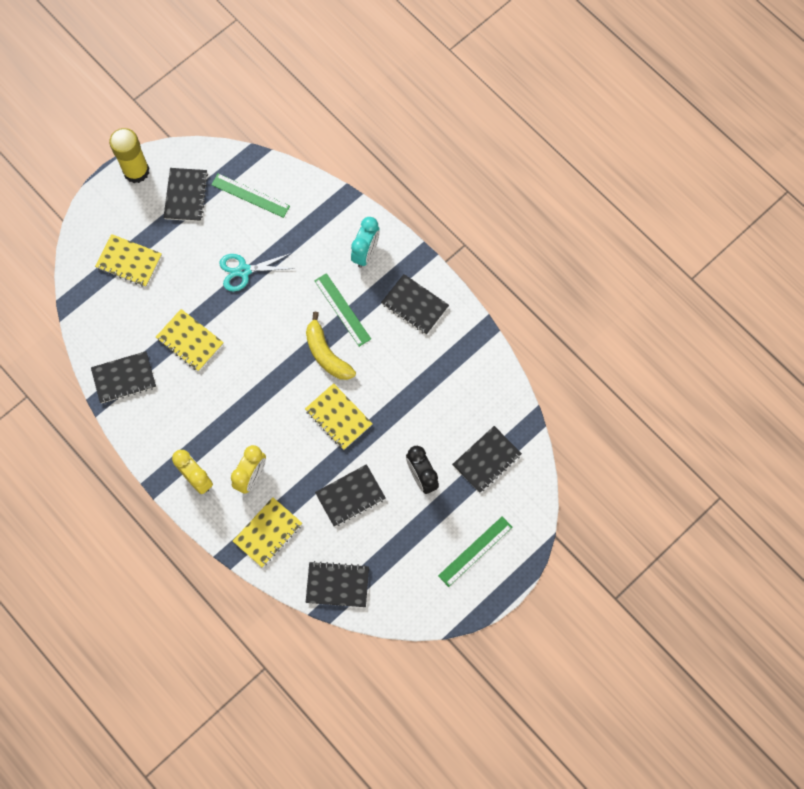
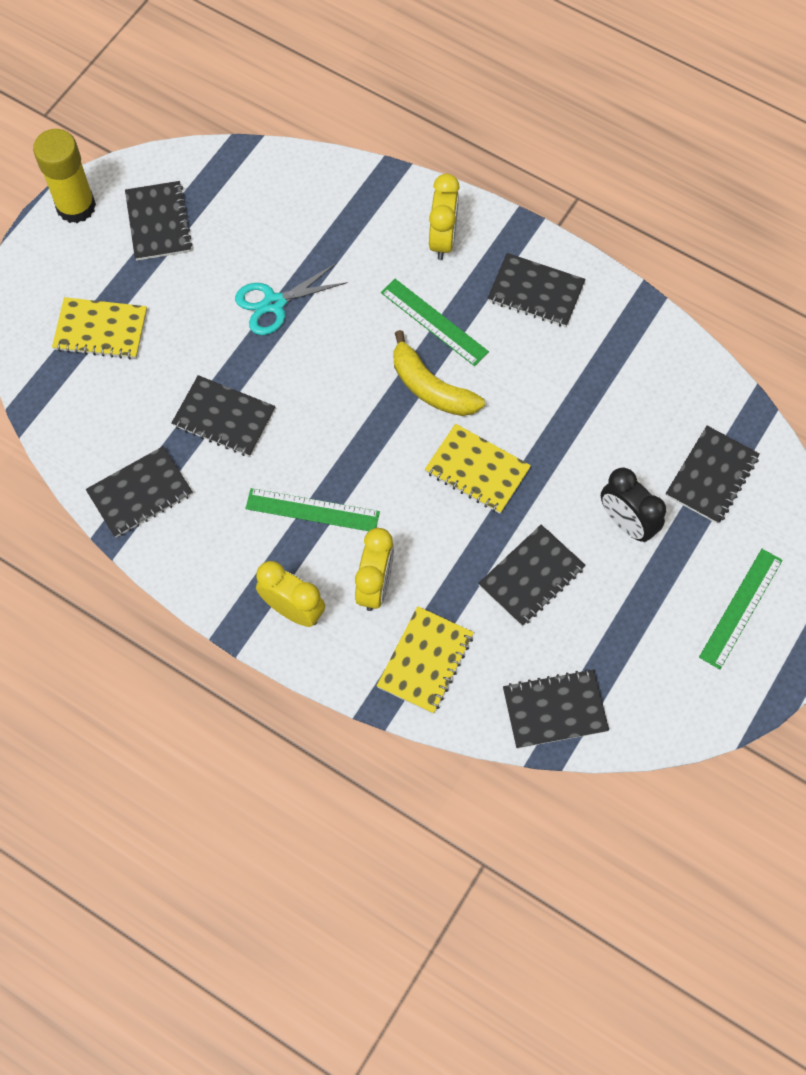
camera: 15 degrees left, 5 degrees down
(190, 341) = (224, 418): yellow notebook -> black notebook
(250, 195) = (252, 201): green ruler -> green ruler (312, 510)
(366, 253) = (442, 239): turquoise clock -> yellow clock

